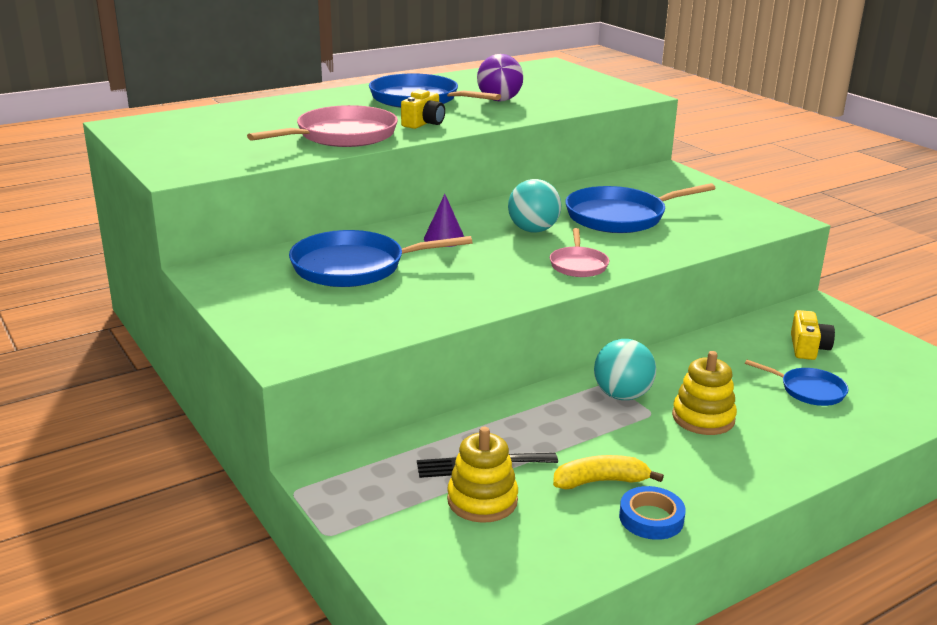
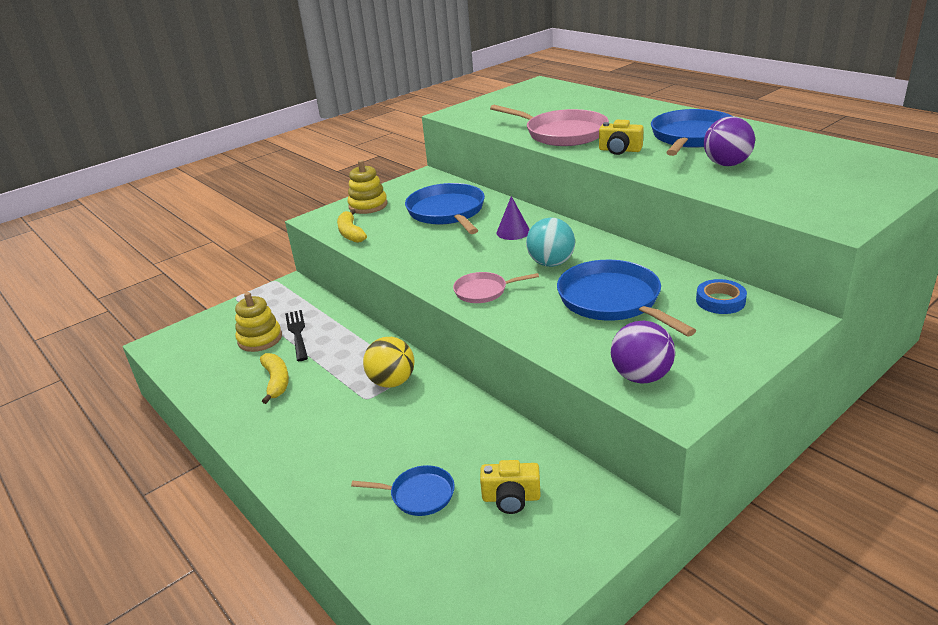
camera: 85 degrees right, 5 degrees up
(365, 332) = (351, 233): none -> yellow banana
(622, 395) = (392, 382): turquoise ball -> yellow ball
(651, 518) = (232, 406): blue tape -> blue tape (720, 301)
(703, 418) = (362, 426): yellow stacking toy -> yellow stacking toy (368, 205)
(743, 224) = (641, 376): none -> purple ball
(809, 390) = (419, 494): blue pan -> blue pan turned 105 degrees counterclockwise

